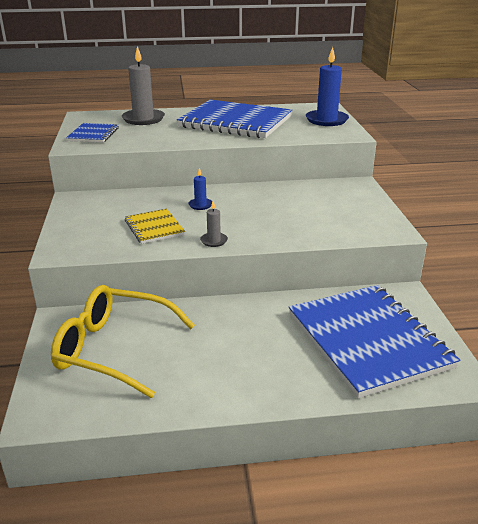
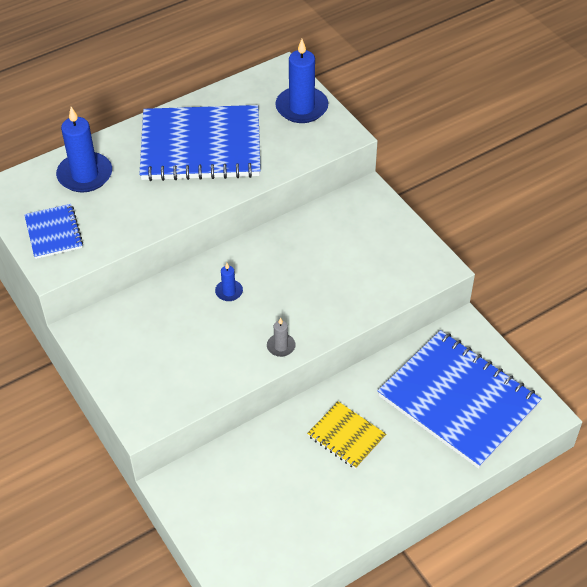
camera: 25 degrees left, 20 degrees up
(114, 349) = (250, 499): yellow glasses -> none
(143, 119) = (85, 175): grey candle -> blue candle
(154, 228) = (208, 348): yellow notebook -> yellow notebook (346, 436)

